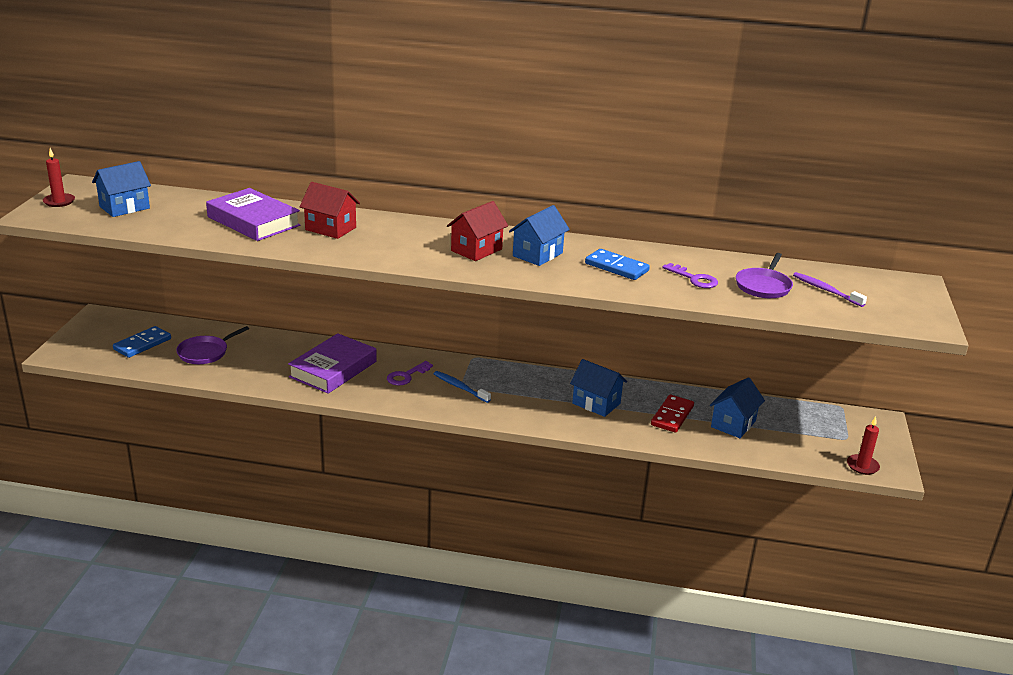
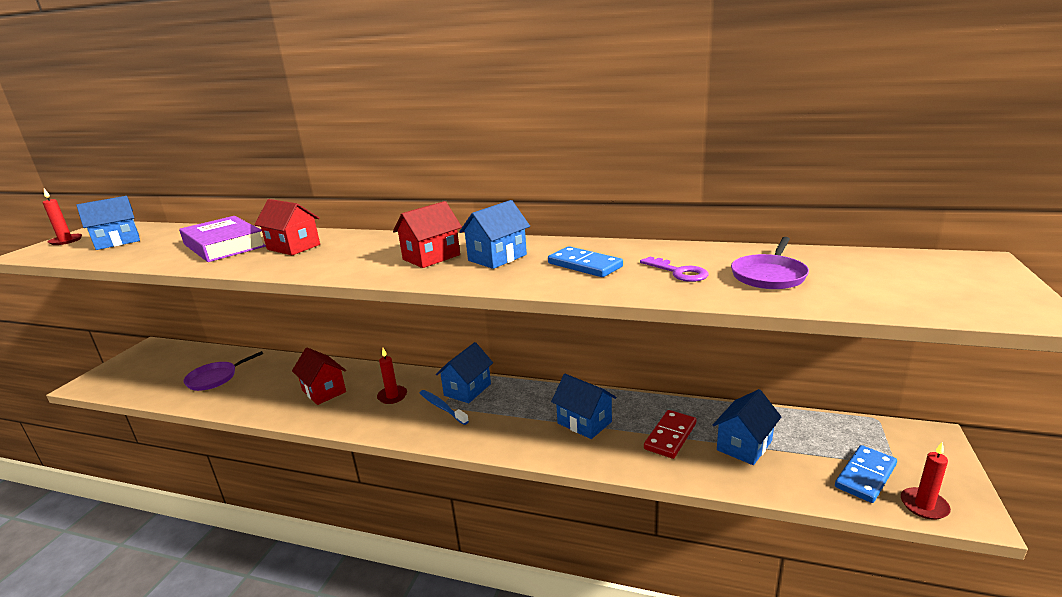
camera: 10 degrees right, 5 degrees down
(142, 344) = (165, 372): blue domino -> blue domino (865, 476)
(333, 369) = (324, 391): purple book -> red house
(406, 376) = (392, 396): purple key -> red candle
(478, 372) = (467, 389): none -> blue house
(826, 290) = (855, 276): purple toothbrush -> none

